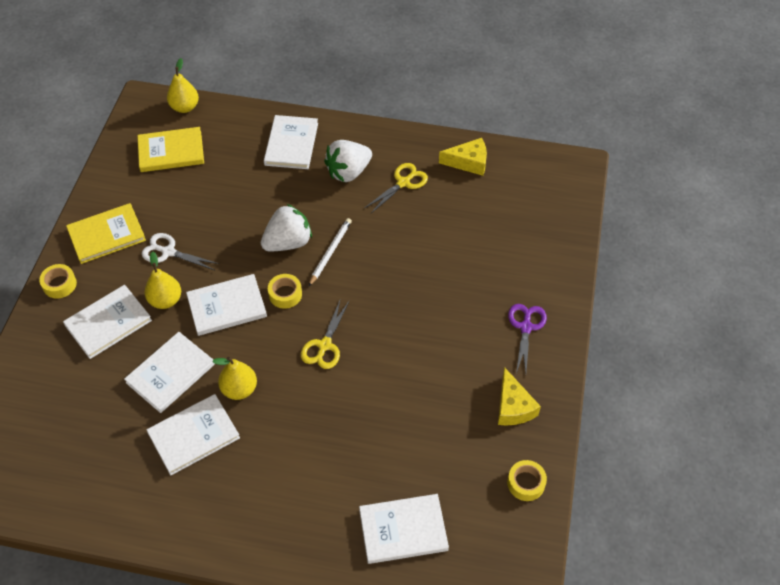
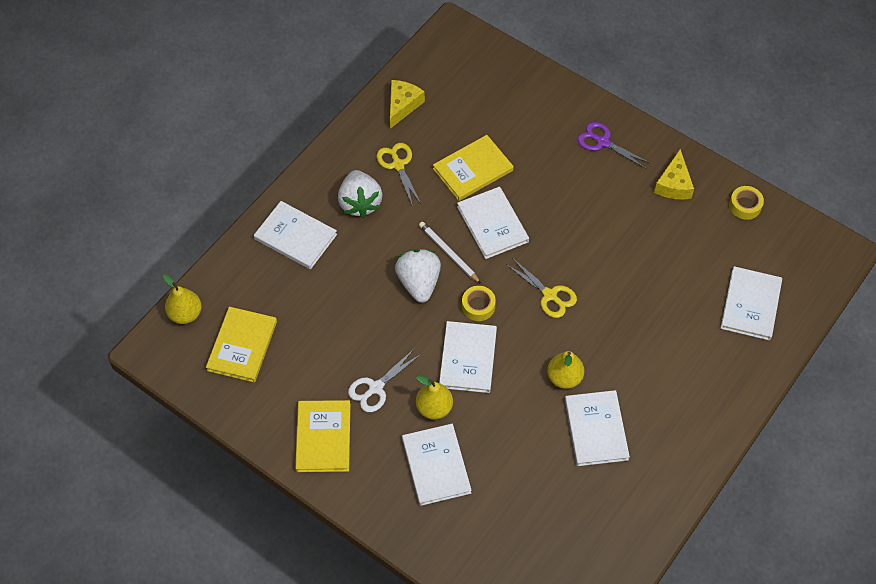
camera: 65 degrees left, 5 degrees up
(59, 284) = (365, 498): yellow tape -> none
(170, 373) = (521, 428): white book -> white book (492, 224)
(430, 237) = (473, 169): none -> yellow book
(513, 407) = (674, 184): yellow cheese -> yellow cheese turned 90 degrees clockwise

